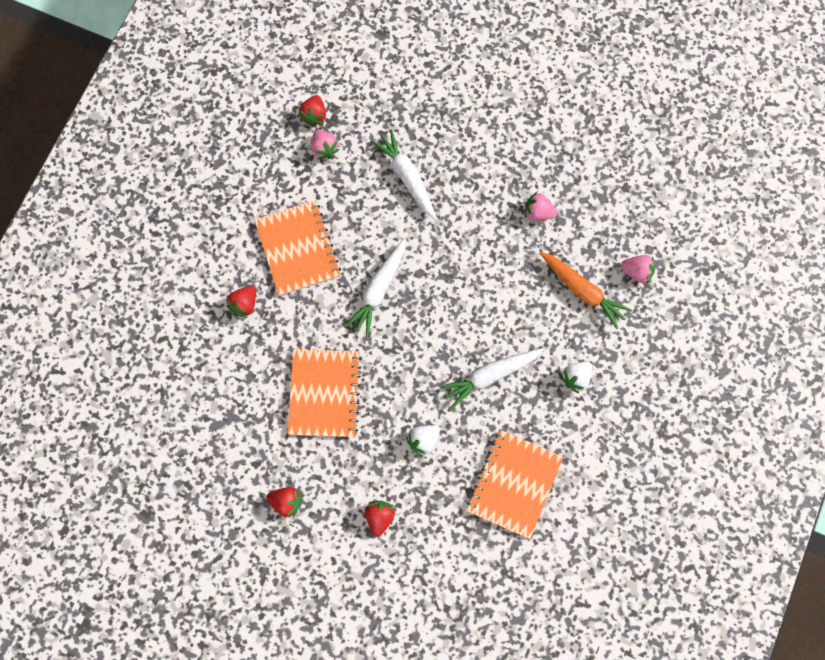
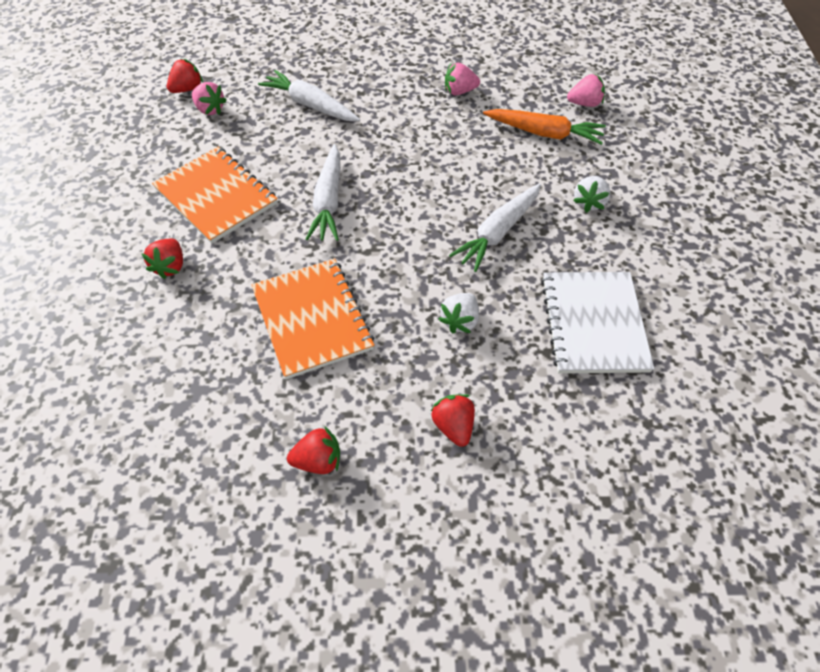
camera: 25 degrees left, 20 degrees down
(314, 115) = (187, 89): red strawberry -> red strawberry turned 120 degrees counterclockwise
(514, 484) = (593, 323): orange notebook -> white notebook

